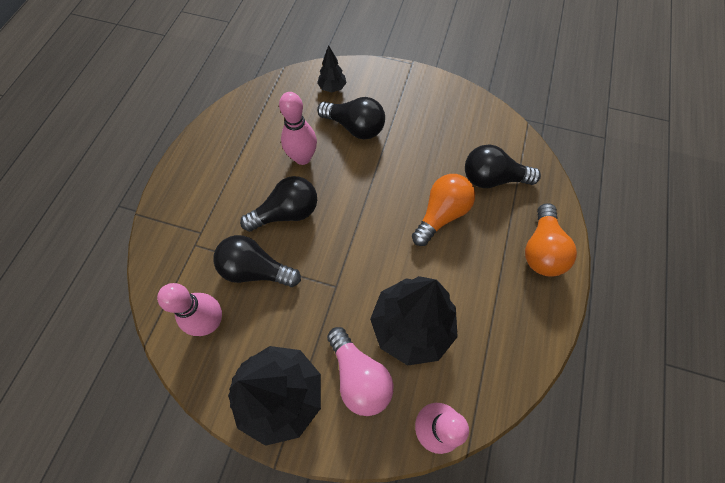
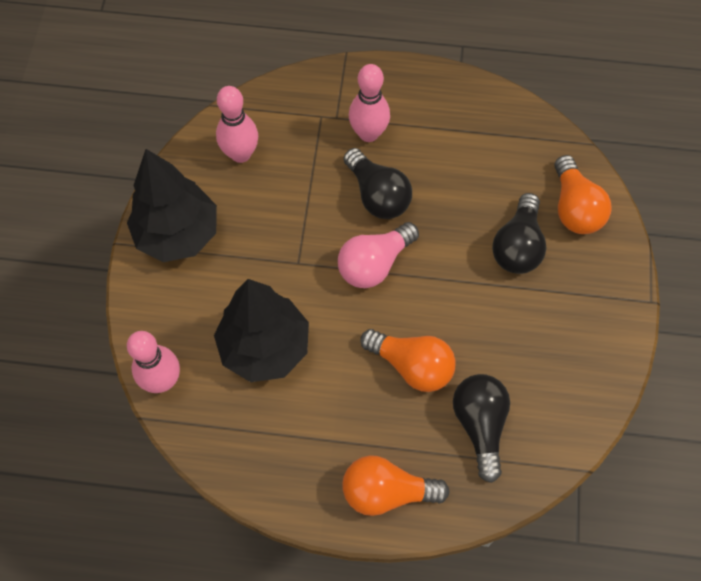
camera: 80 degrees right, 0 degrees up
(256, 270) = (303, 181): black light bulb -> none
(302, 158) = (456, 196): pink bowling pin -> pink bowling pin (368, 133)
(332, 88) = (574, 208): black tree -> orange light bulb
(359, 376) = (204, 302): pink light bulb -> pink light bulb (374, 264)

